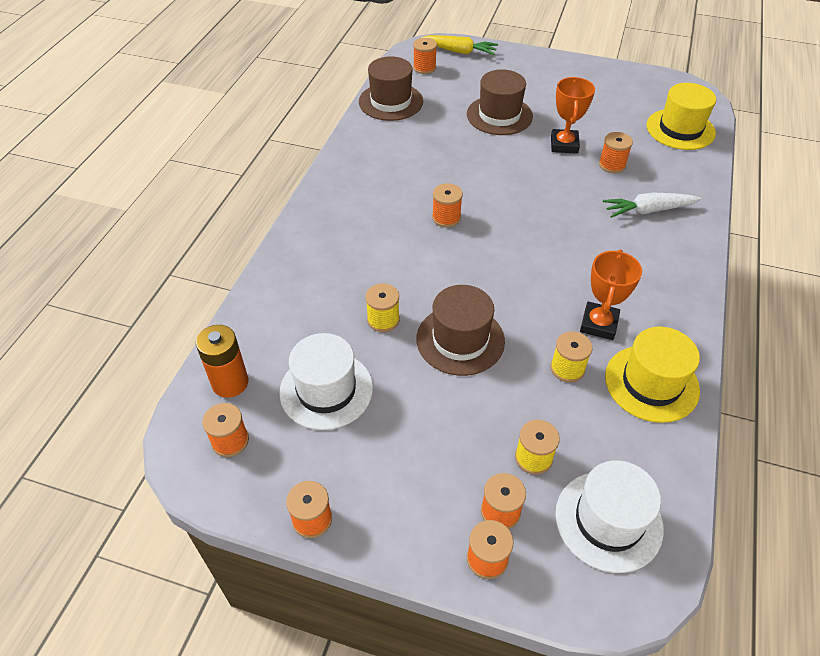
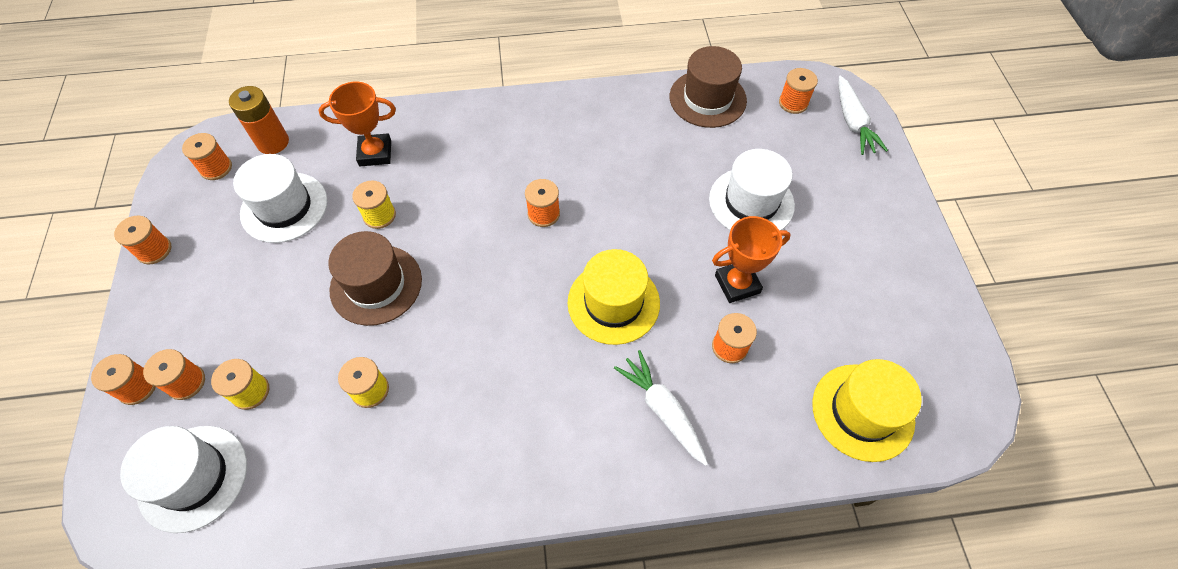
camera: 65 degrees right, 10 degrees up
(459, 51) = (853, 122): yellow carrot -> white carrot
(499, 115) = (751, 202): brown hat -> white hat
(599, 324) = (444, 403): orange trophy -> orange trophy (375, 153)
(651, 383) = (376, 478): yellow hat -> yellow hat (613, 302)

